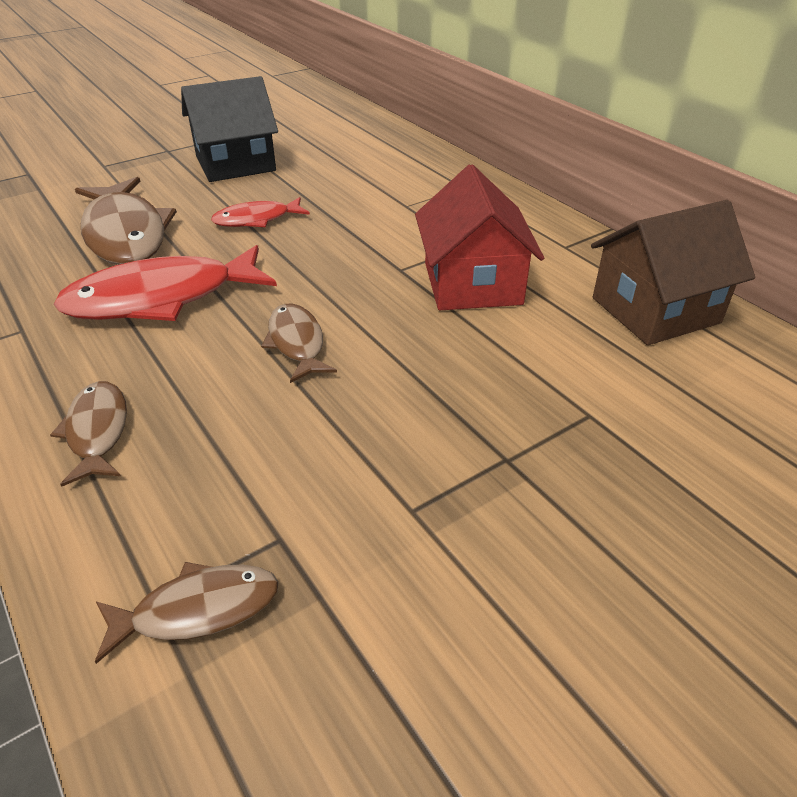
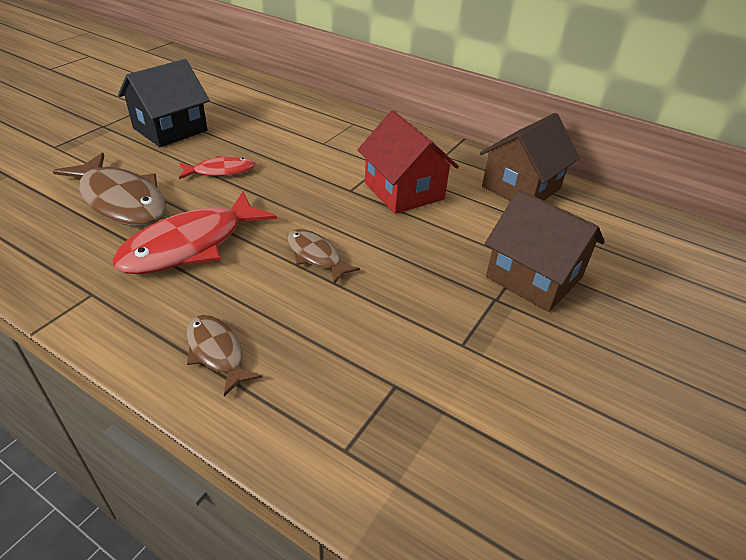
camera: 25 degrees left, 0 degrees up
(197, 610) = (376, 444): brown fish -> none
(257, 219) = (220, 171): red fish -> red fish turned 150 degrees counterclockwise
(588, 443) = (534, 277): none -> brown house

